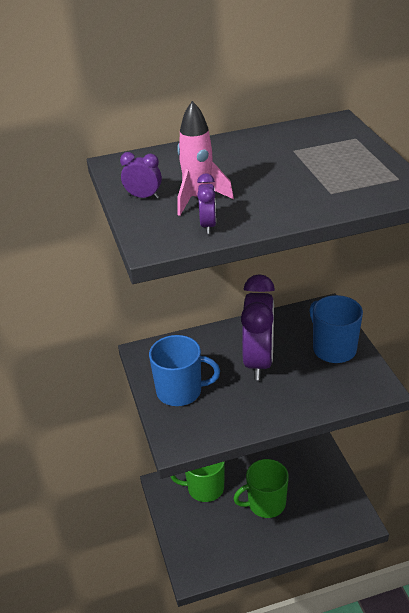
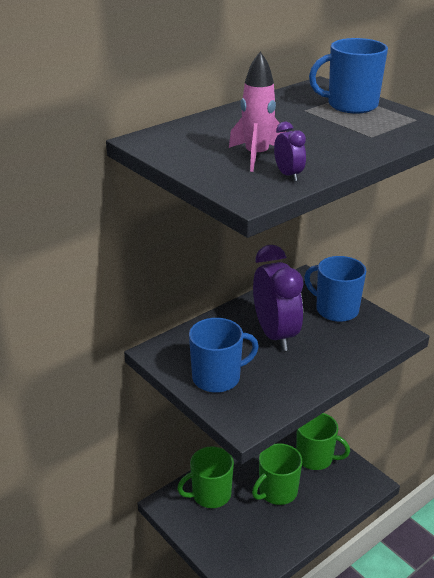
camera: 25 degrees left, 5 degrees down
(143, 197) = (201, 162): purple clock -> none
(318, 482) = (315, 458): none -> green mug
(345, 151) = (351, 105): none -> blue mug

